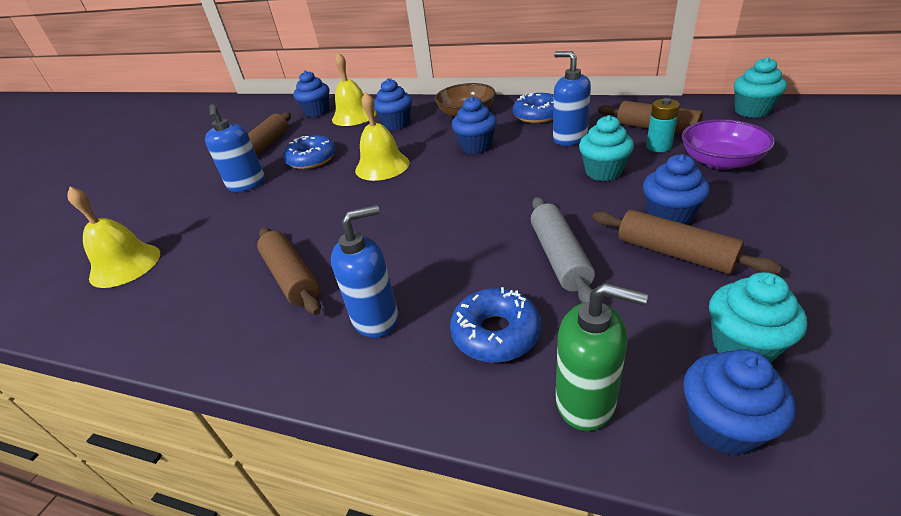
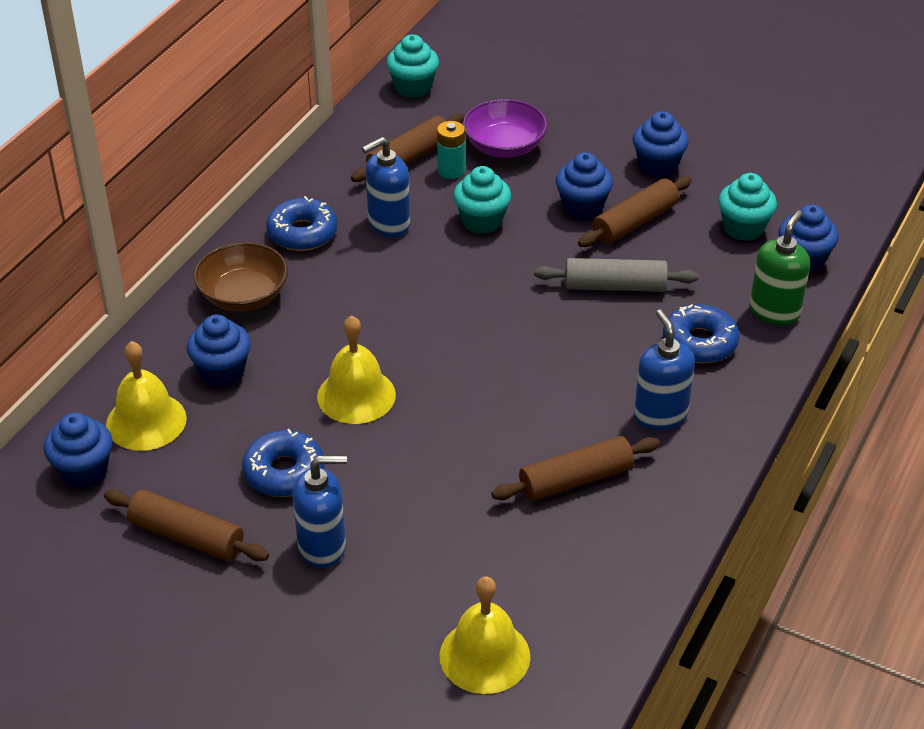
camera: 85 degrees left, 5 degrees up
(476, 147) = (357, 302): blue cupcake -> blue cupcake (657, 166)

